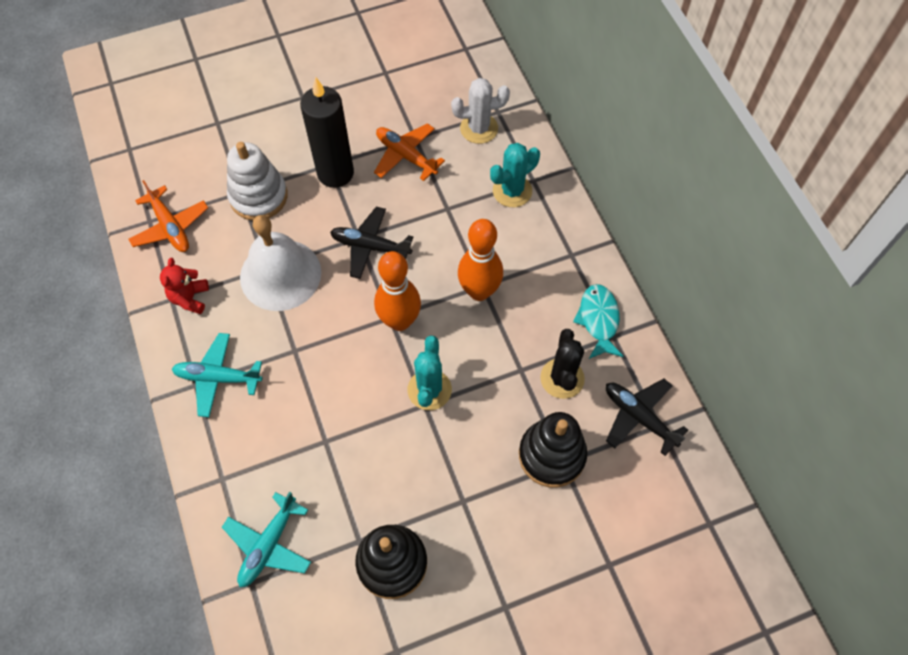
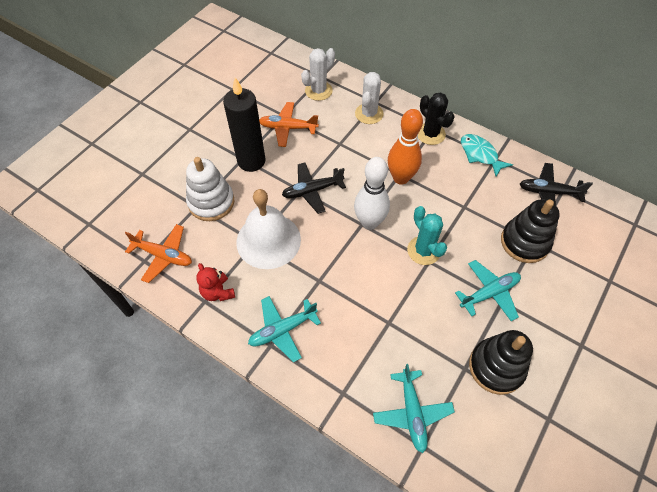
camera: 35 degrees left, 5 degrees down
(399, 321) = (369, 222): orange bowling pin -> white bowling pin
(457, 483) = (489, 293): none -> turquoise plane
(512, 191) = (369, 114): turquoise cactus -> white cactus
(562, 378) = (490, 197): black cactus -> black cactus (430, 134)

